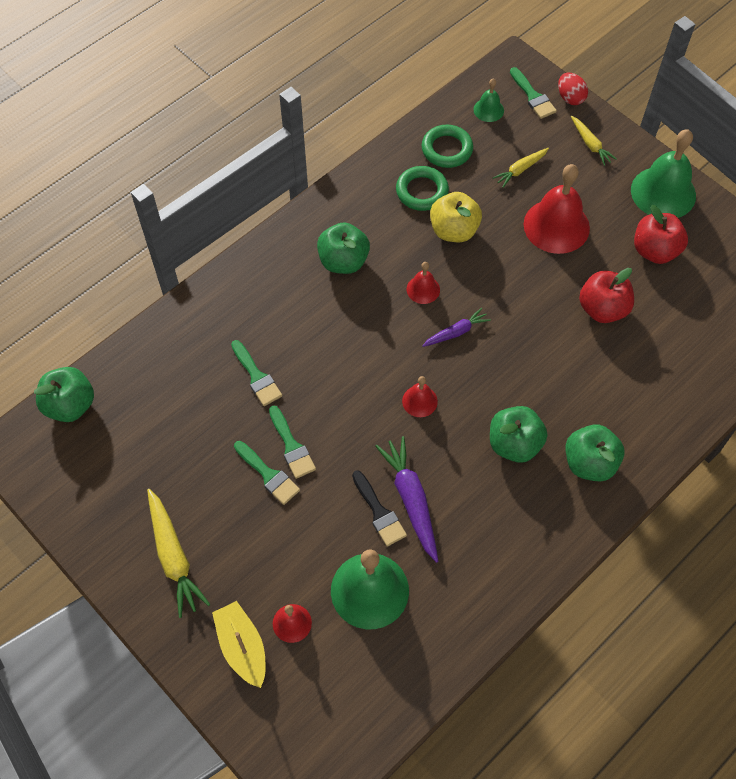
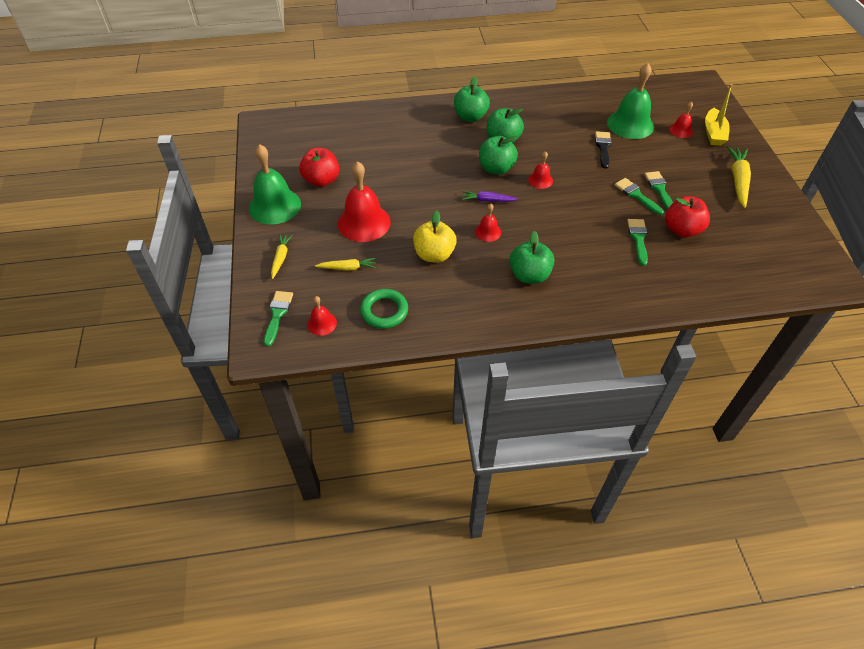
camera: 145 degrees left, 10 degrees down
(70, 405) = (784, 284): green apple -> green apple (496, 168)
(291, 446) = (636, 195): green brush -> green brush turned 45 degrees counterclockwise
(411, 500) = (581, 144): purple carrot -> none
(422, 191) = (432, 291): green ring -> none
(488, 110) = (322, 323): green bell -> red bell
(570, 98) = (253, 297): red egg -> none
(602, 309) = (388, 169): red apple -> red apple (682, 230)

